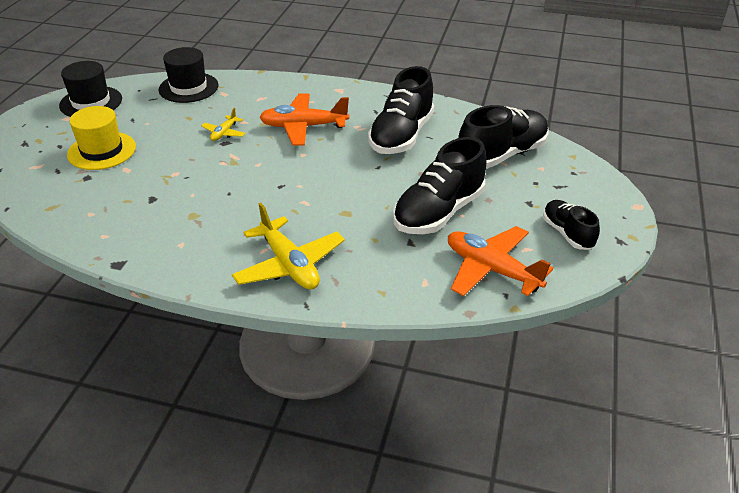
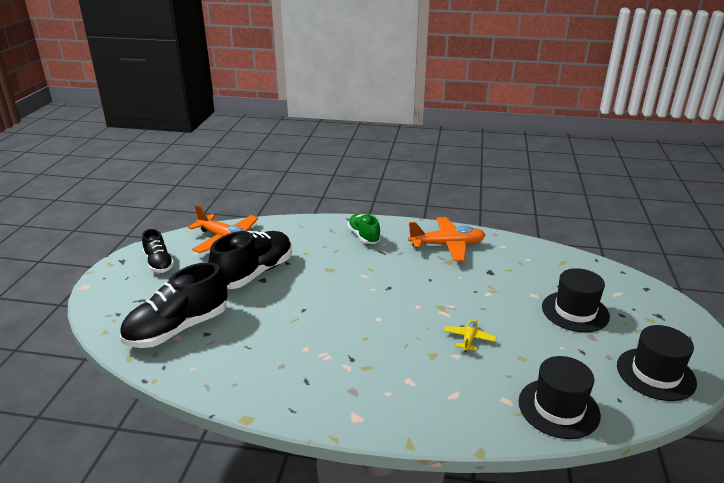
camera: 175 degrees right, 10 degrees down
(102, 151) = (575, 311): yellow hat -> black hat
(289, 265) = (364, 236): yellow plane -> green shoe
(303, 127) = (387, 352): orange plane -> orange plane (447, 245)
(401, 136) = (278, 346): black shoe -> none

